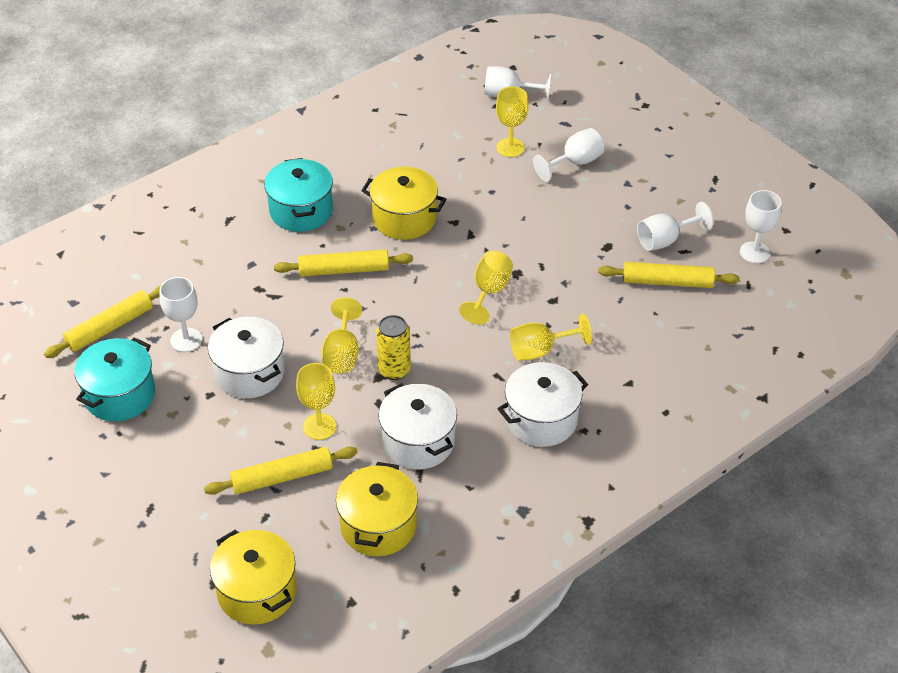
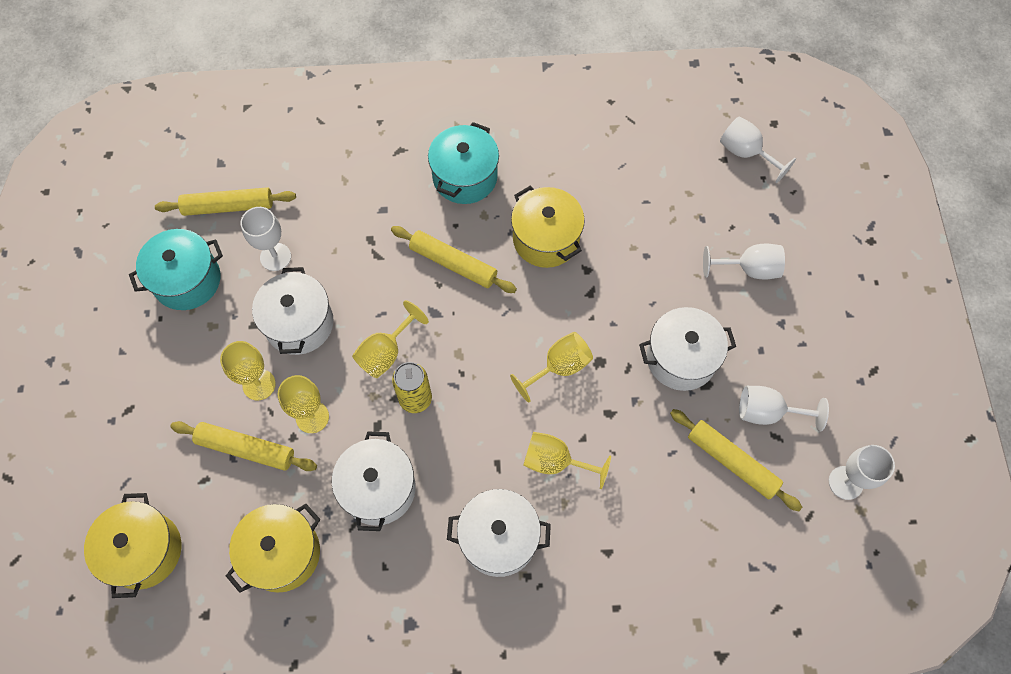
camera: 35 degrees right, 20 degrees up
(510, 147) = (701, 215): yellow goblet -> yellow goblet (259, 384)
(575, 240) = (681, 358): none -> white pot

